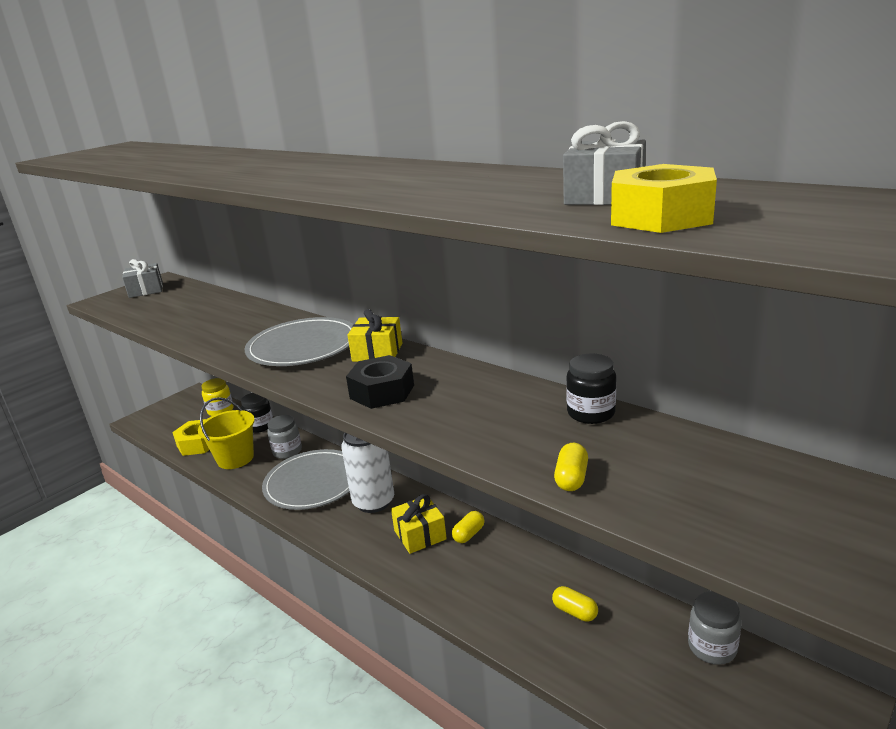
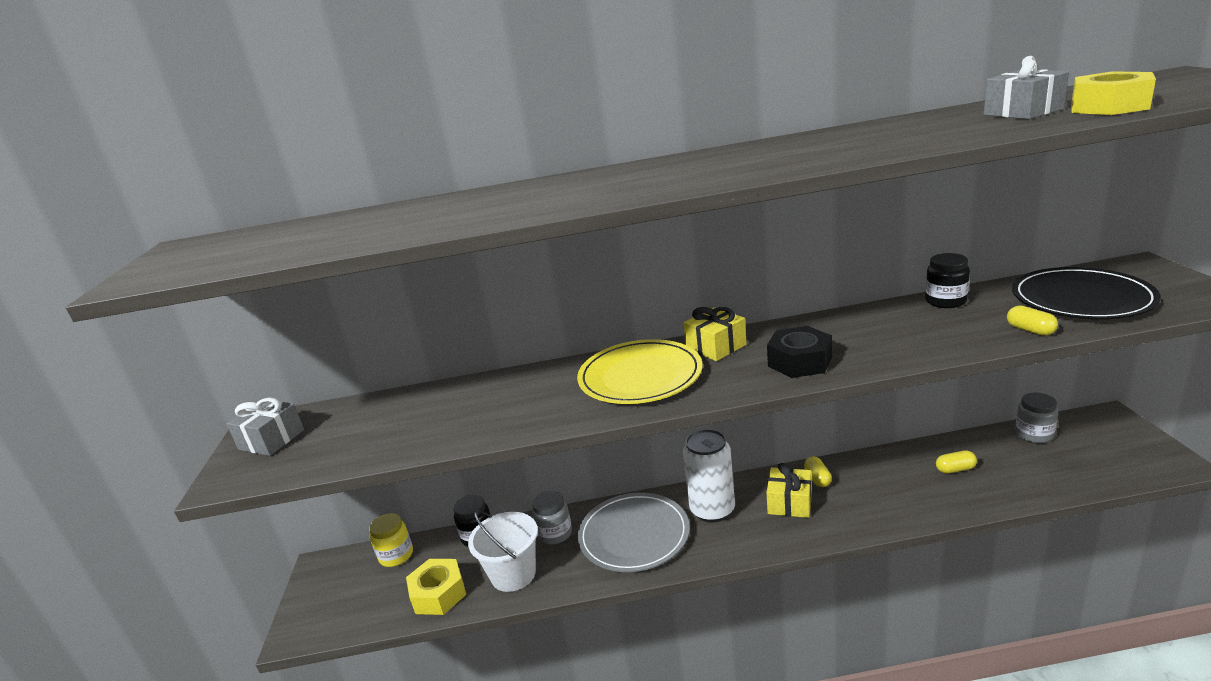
camera: 45 degrees left, 0 degrees up
(235, 458) = (513, 574): yellow bucket -> white bucket
(303, 346) = (640, 376): grey plate -> yellow plate
(704, 487) = (1081, 298): none -> black plate

